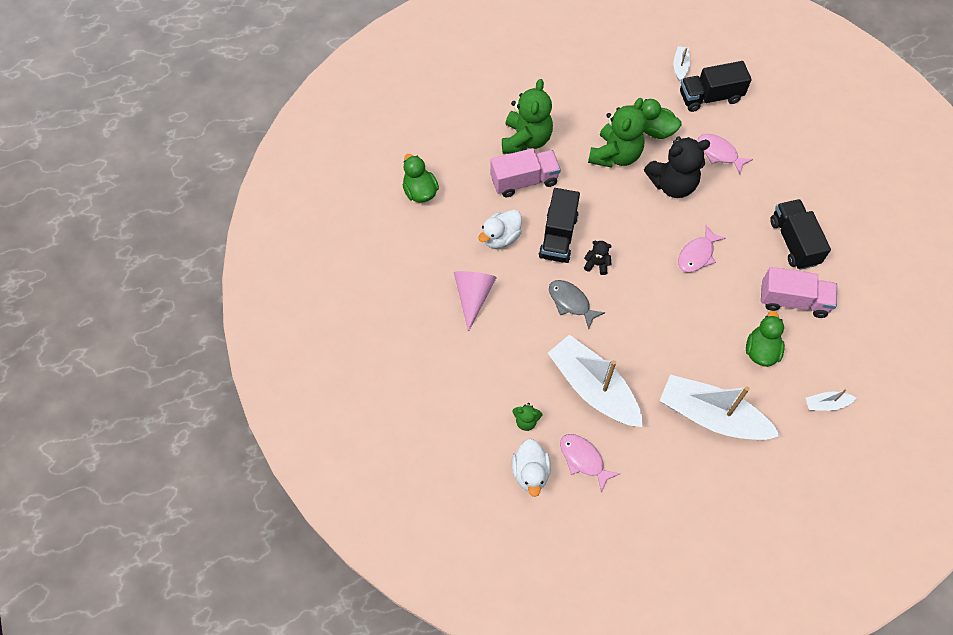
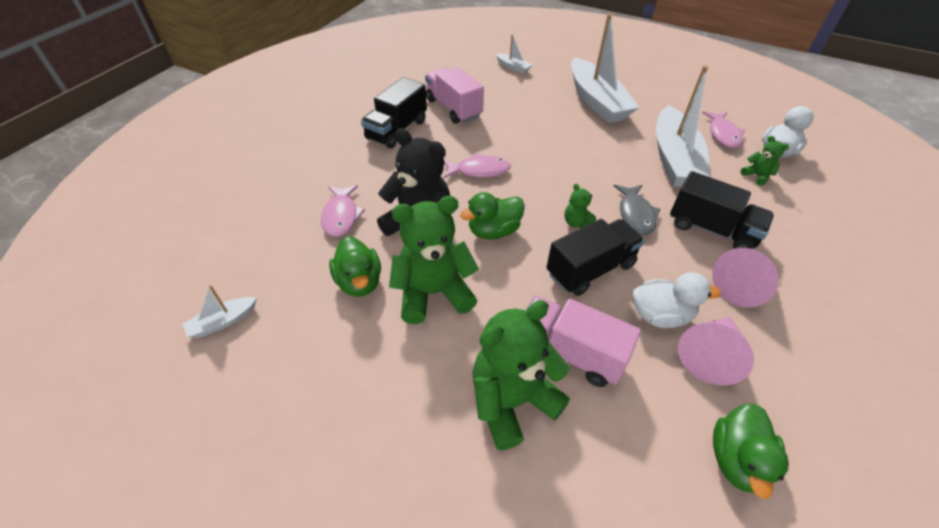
camera: 135 degrees left, 15 degrees down
(461, 234) = (710, 355): none -> pink cone
(597, 264) = (577, 223): black teddy bear -> green teddy bear
(710, 97) = (259, 265): black truck -> black truck (711, 229)
(761, 350) = (516, 104): green duck -> green duck (493, 231)

